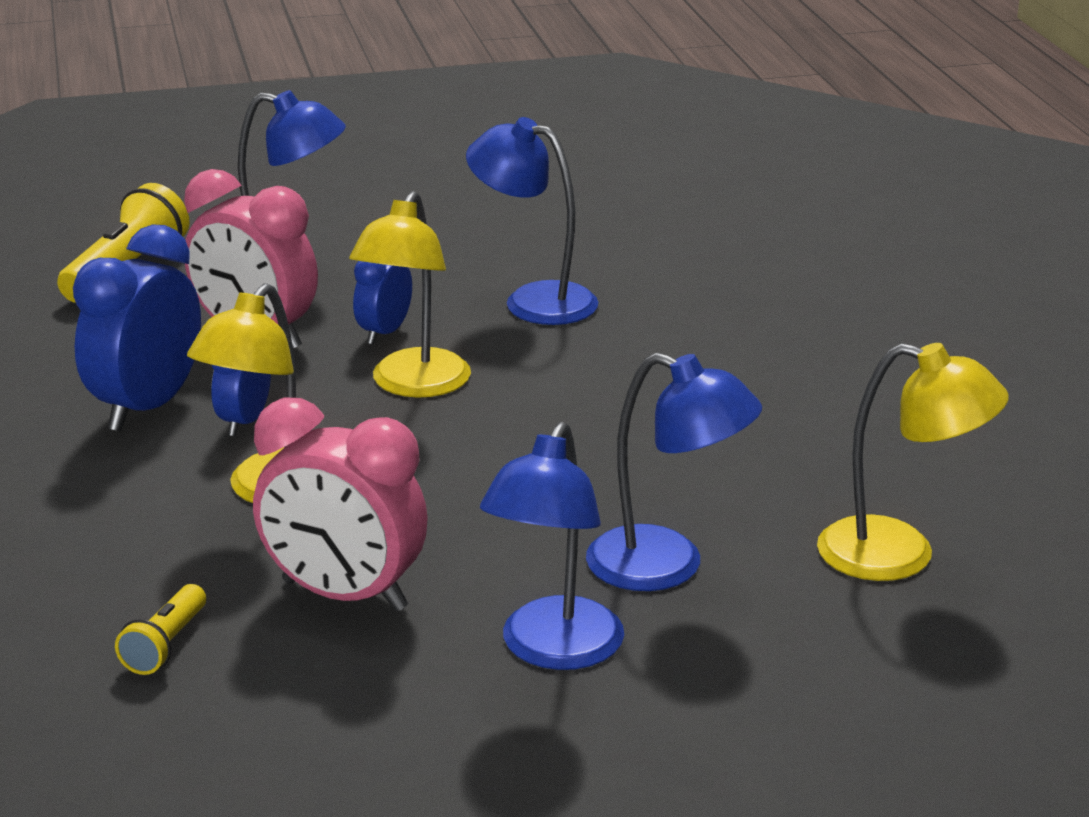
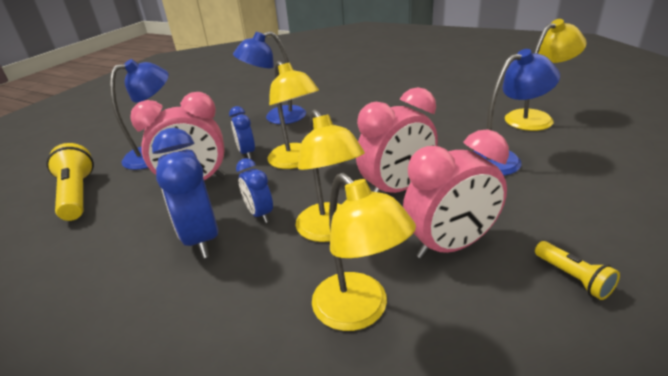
camera: 45 degrees left, 5 degrees up
(138, 577) = (359, 311): none -> yellow lamp
(165, 645) = (444, 332): yellow flashlight -> yellow flashlight (573, 278)
(440, 502) = (397, 189): none -> pink clock
(553, 650) = (549, 207): blue lamp -> none

